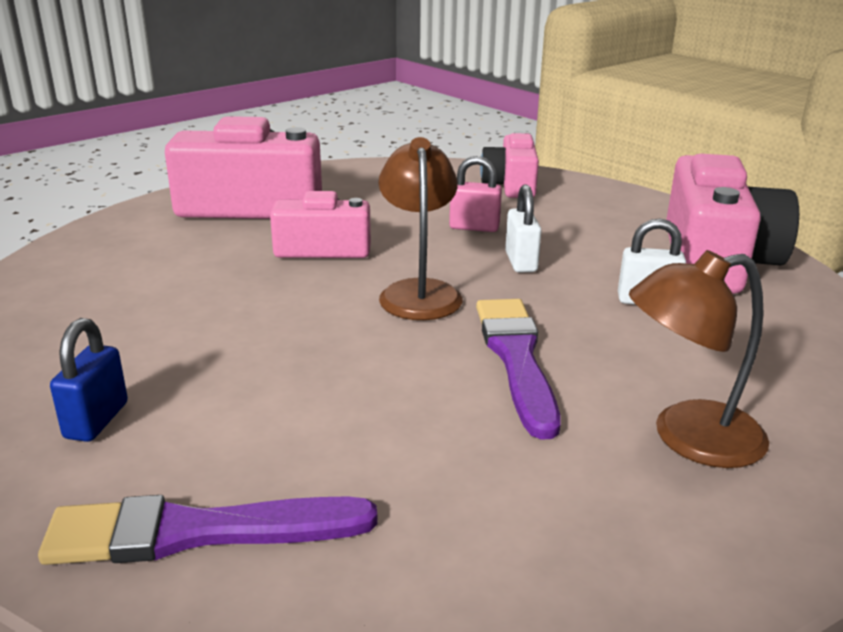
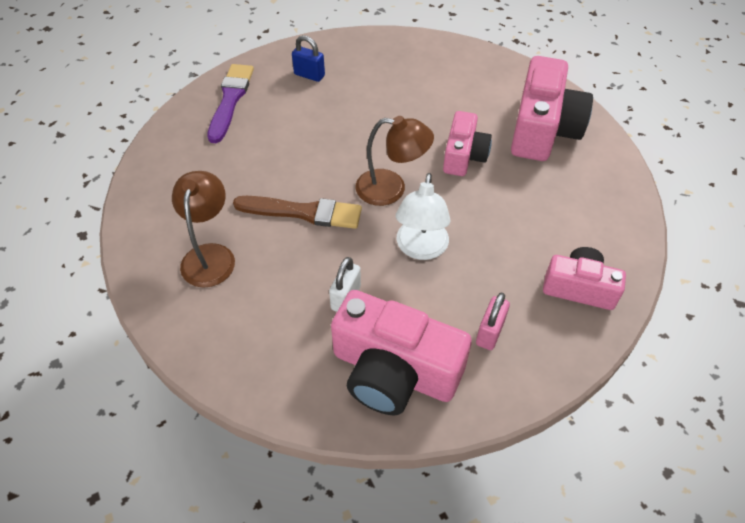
camera: 105 degrees right, 25 degrees up
(474, 227) = (486, 239): pink padlock -> pink padlock (489, 332)
(516, 358) = (303, 212): purple brush -> brown brush
(521, 262) = (420, 249): white padlock -> white lamp

